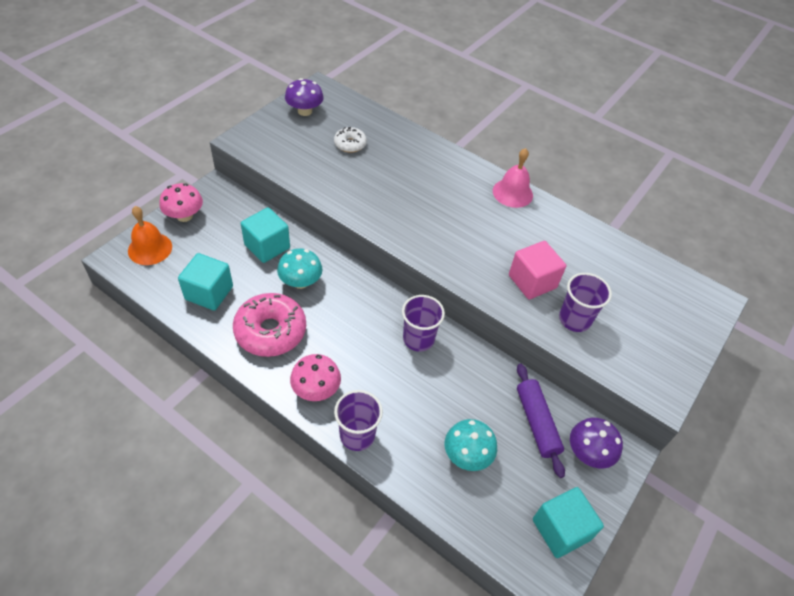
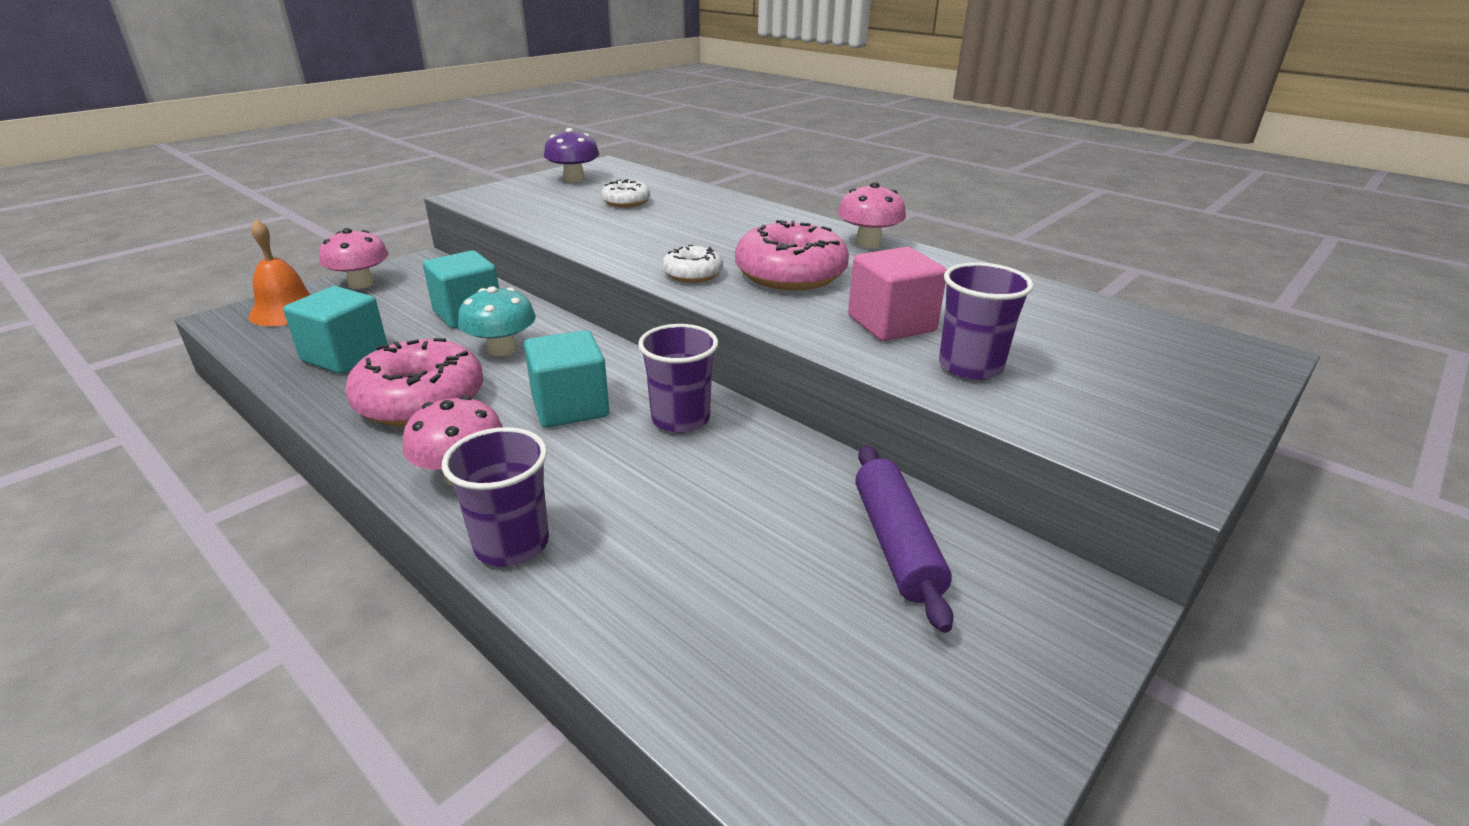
camera: 10 degrees right, 20 degrees down
(413, 234) = (692, 274): none -> white donut
(467, 455) = (735, 588): turquoise mushroom -> none
(470, 232) = (790, 274): none -> pink donut
(512, 193) = (868, 243): pink bell -> pink mushroom
(561, 529) = (944, 748): turquoise cube -> turquoise cube (570, 406)
(588, 453) = (1013, 600): purple mushroom -> none

